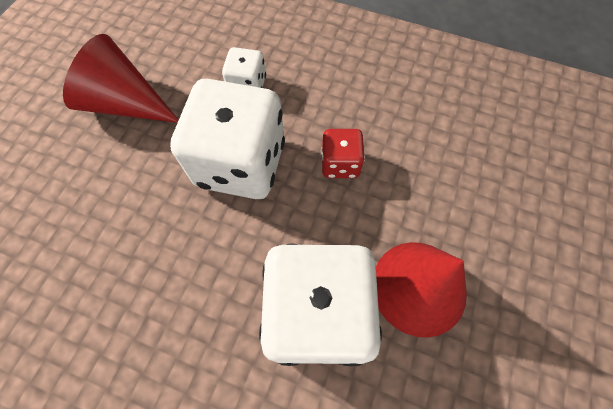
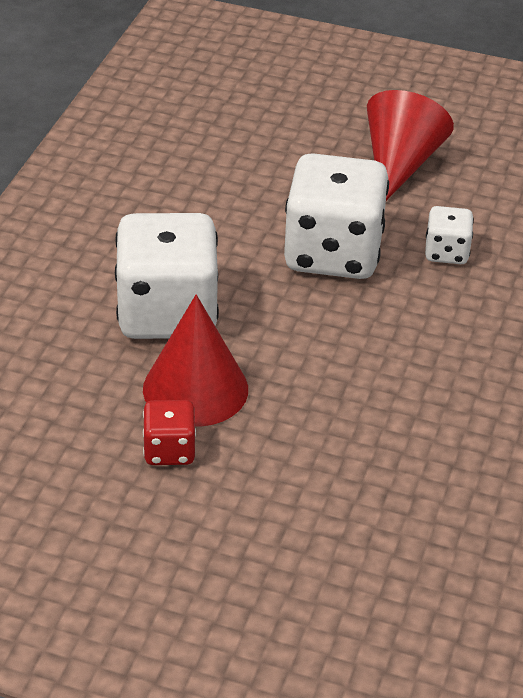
camera: 85 degrees right, 25 degrees down
(340, 164) = (344, 331): red dice -> red dice (169, 450)

